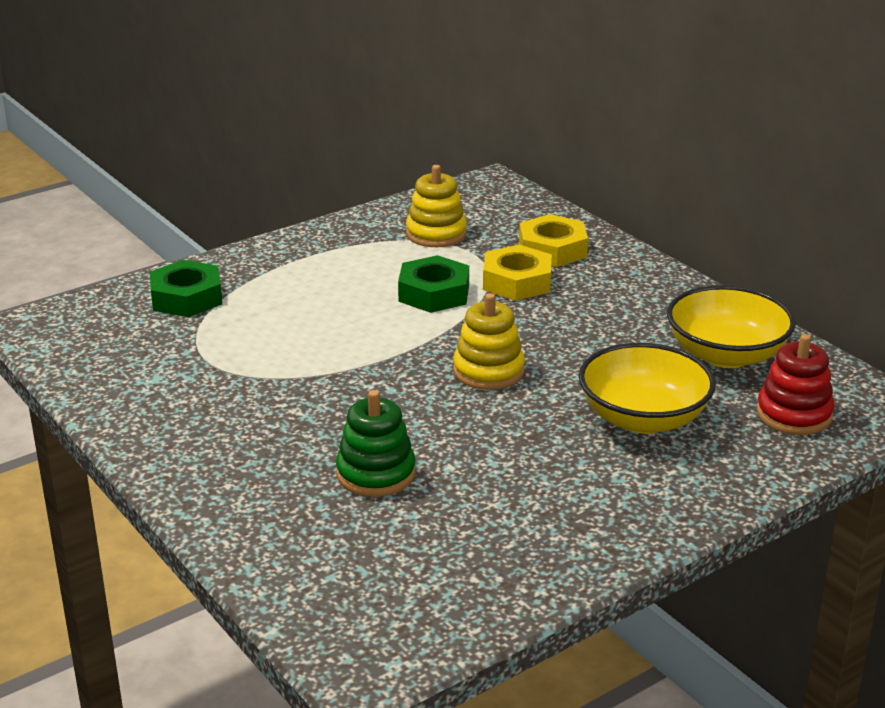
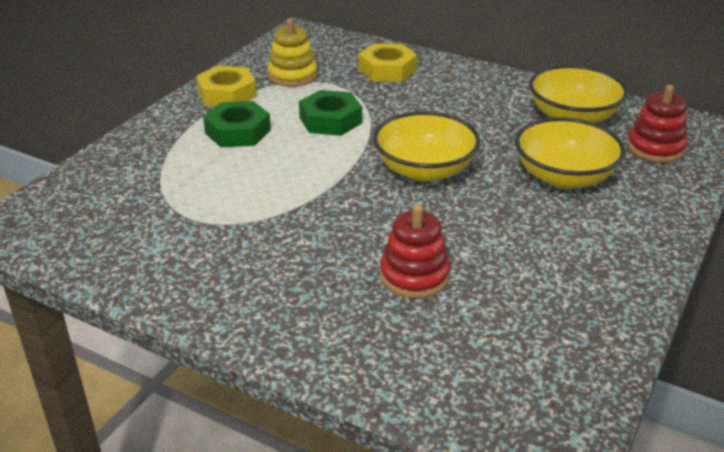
camera: 25 degrees left, 5 degrees up
(187, 298) = (131, 170): green nut -> green nut (238, 132)
(376, 474) = (414, 276): green stacking toy -> red stacking toy
(488, 371) = (424, 170): yellow stacking toy -> yellow bowl
(517, 282) = (383, 98): yellow nut -> yellow nut (227, 94)

